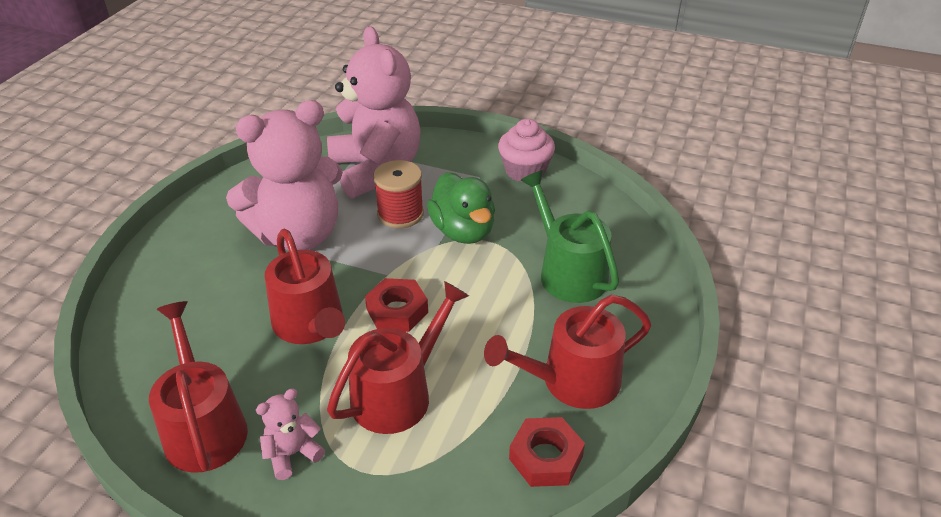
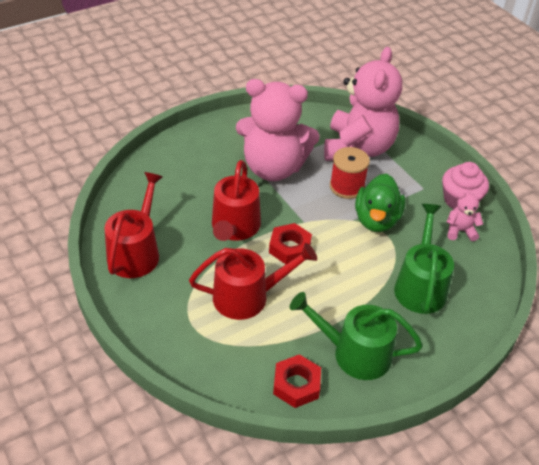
camera: 35 degrees right, 5 degrees up
(292, 454) = (166, 294): pink teddy bear -> pink teddy bear (460, 231)
(572, 381) = (355, 353): red watering can -> green watering can

